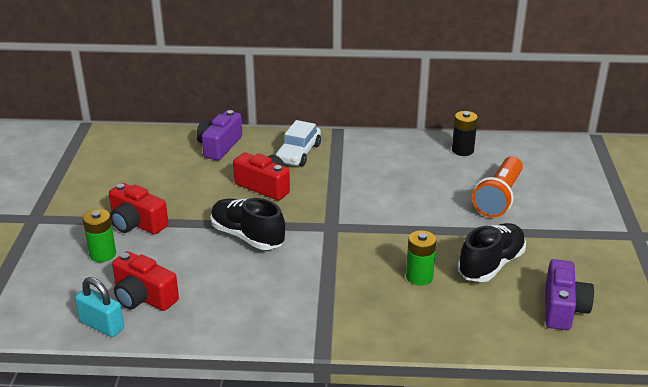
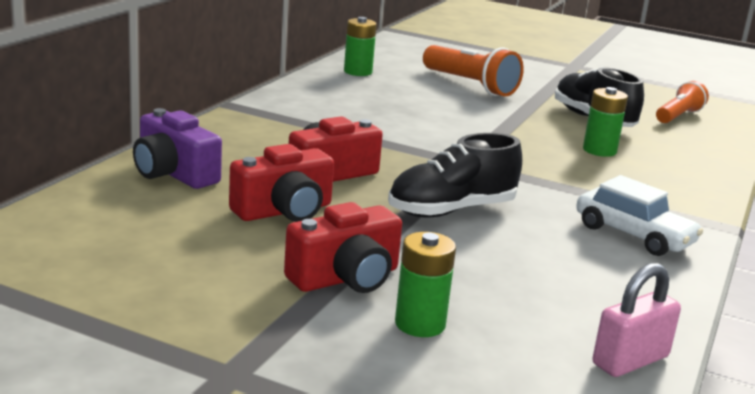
camera: 70 degrees left, 10 degrees down
(102, 325) = (630, 360): turquoise padlock -> pink padlock
(143, 297) = (566, 312): red camera -> red camera (284, 211)
(298, 153) = (263, 136): white car -> white car (634, 235)
(462, 150) = (358, 72): black battery -> green battery
(563, 308) = (678, 116): purple camera -> orange flashlight

